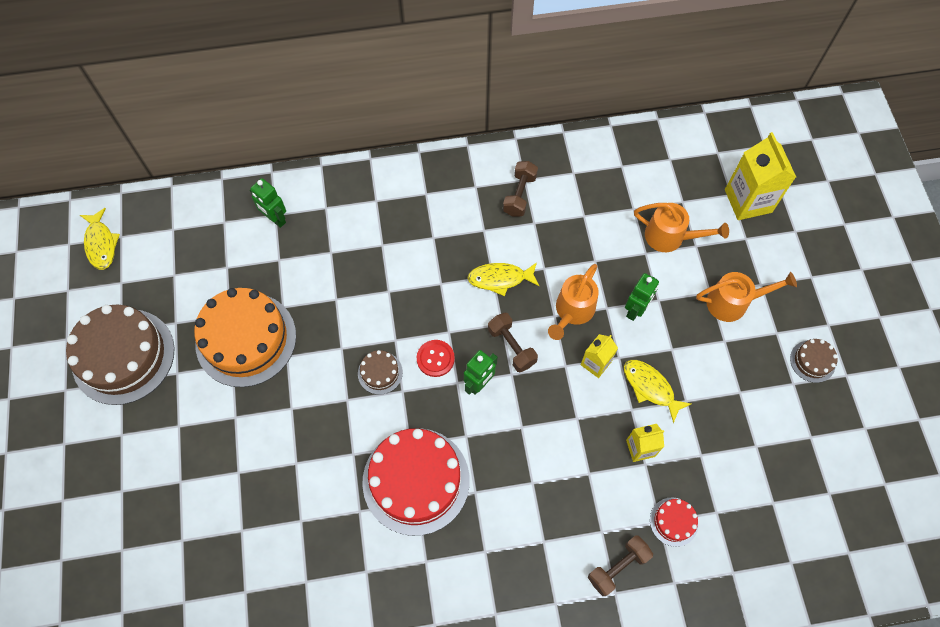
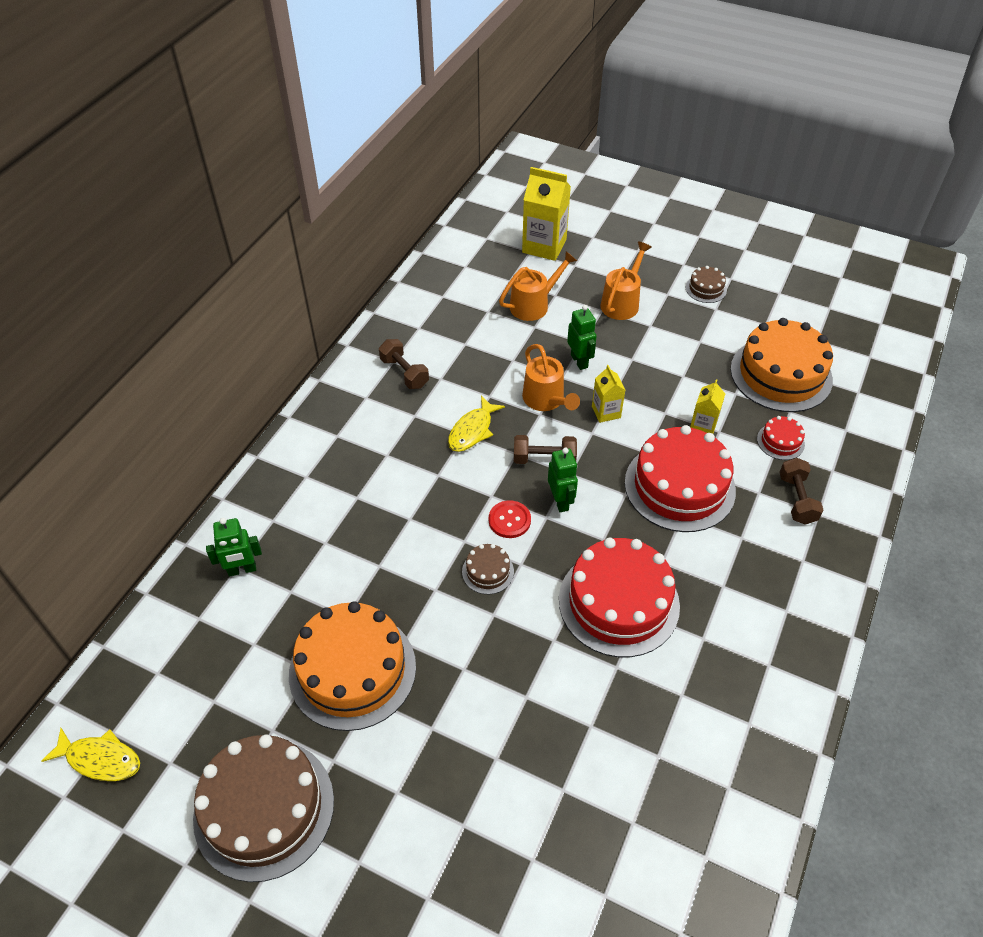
camera: 55 degrees left, 15 degrees down
(560, 464) = (679, 486): none -> red cake
(650, 387) = (655, 390): yellow fish -> none
(756, 482) = (781, 374): none -> orange cake

